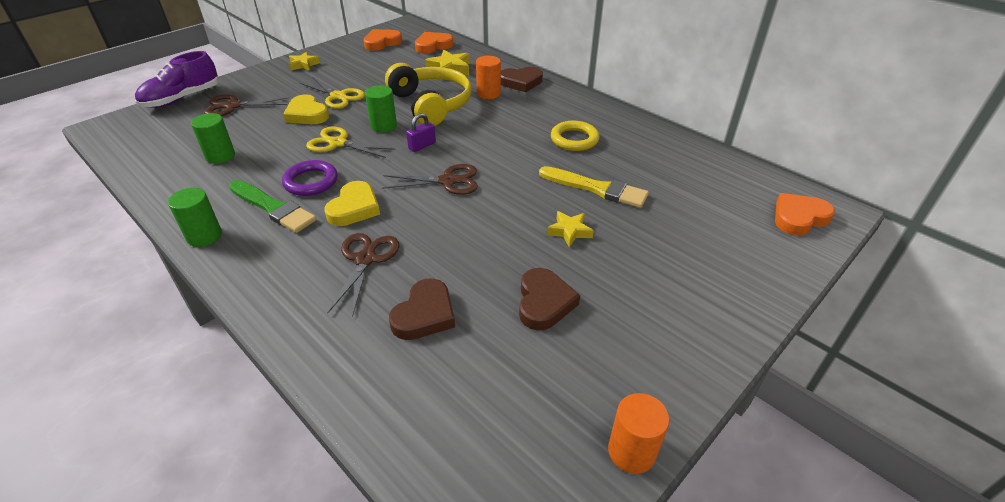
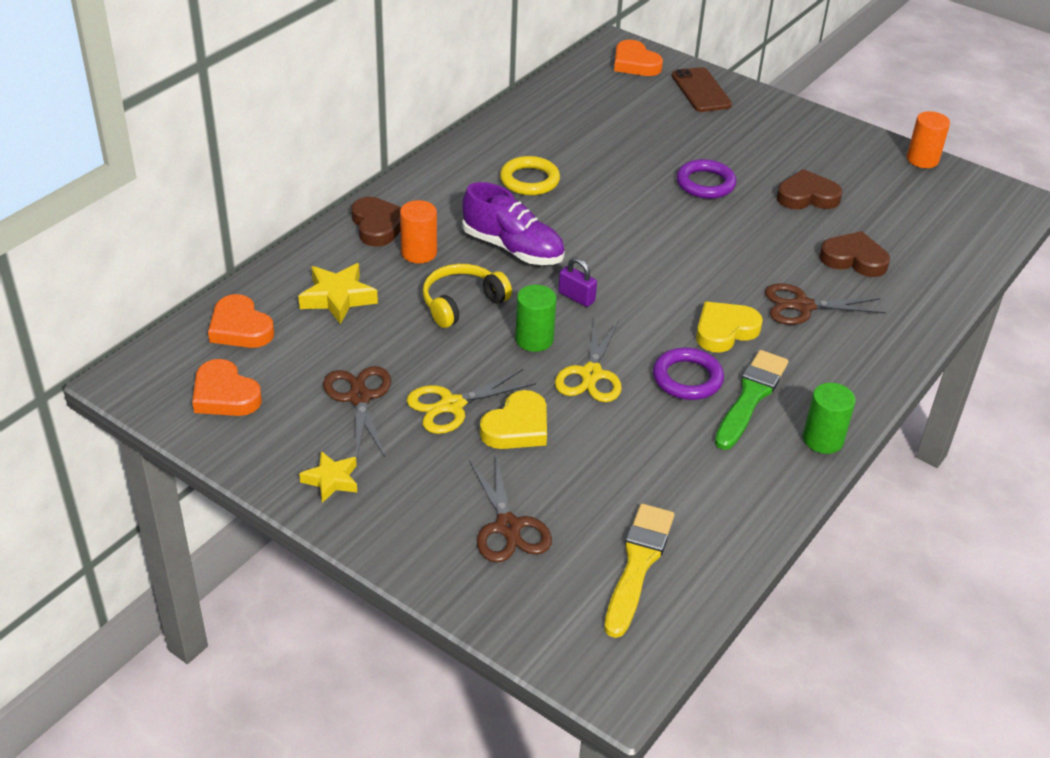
camera: 100 degrees left, 0 degrees up
(182, 98) = (493, 611): purple shoe -> purple shoe (513, 248)
(220, 156) = (658, 487): green cylinder -> none
(338, 96) = (452, 405): yellow scissors -> yellow scissors turned 150 degrees counterclockwise
(354, 208) = (725, 330): yellow heart -> yellow heart turned 45 degrees counterclockwise
(431, 104) = (462, 303): yellow headphones -> yellow headphones, size x0.63
(448, 181) = (647, 267): brown scissors -> brown scissors (359, 398)
(569, 231) = (705, 183): yellow star -> purple ring
(597, 188) = (627, 167): yellow brush -> yellow brush (638, 564)
(757, 258) = (701, 90): none -> brown phone

